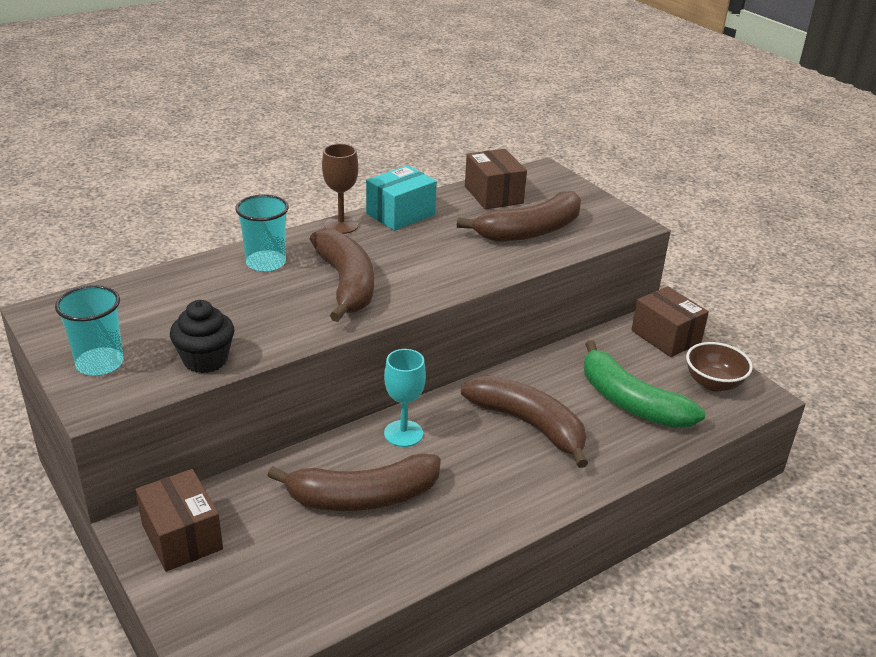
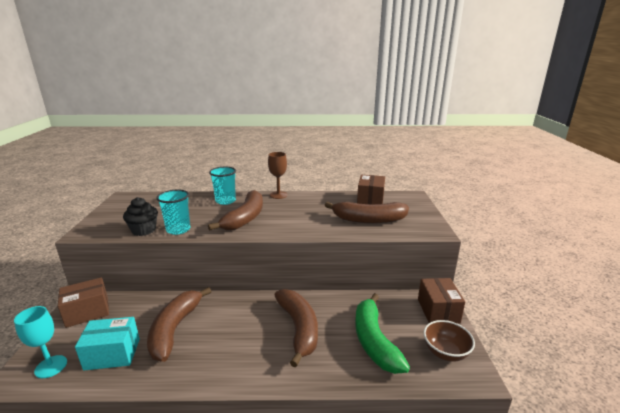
camera: 35 degrees right, 10 degrees down
(100, 363) = (109, 219): turquoise cup -> turquoise cup (178, 229)
(182, 537) = (87, 312): brown box -> brown box turned 60 degrees clockwise
(363, 497) = (175, 329): brown banana -> brown banana turned 75 degrees clockwise
(400, 214) = (312, 197): turquoise box -> turquoise box (112, 354)
(403, 433) = (231, 306): turquoise goblet -> turquoise goblet (51, 366)

